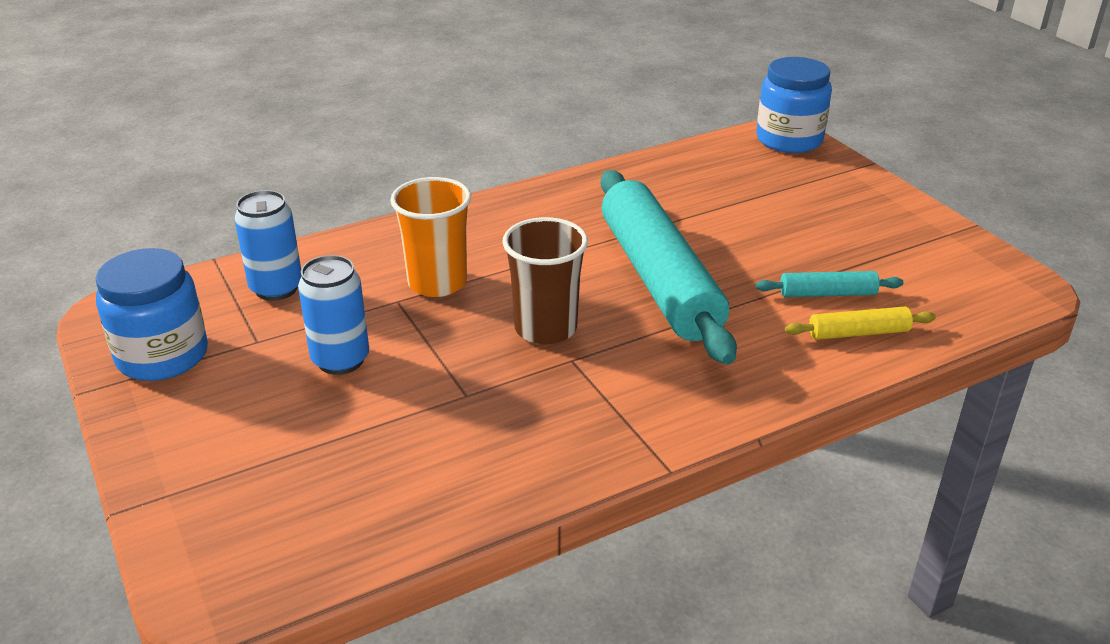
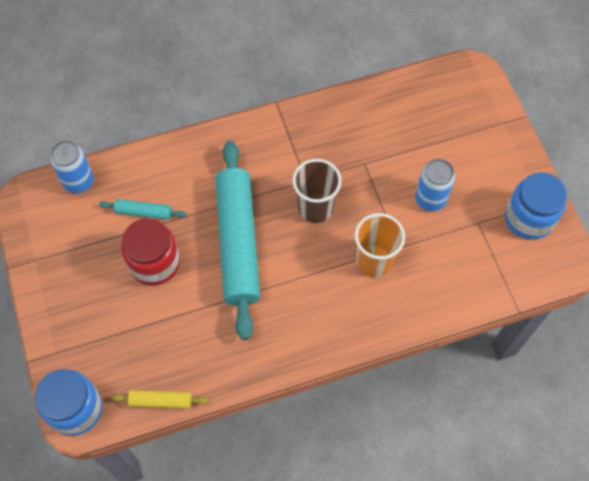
camera: 170 degrees left, 30 degrees up
(276, 288) = (473, 271): blue can -> blue can (79, 182)
(773, 248) = (154, 263): none -> red jar
(858, 333) = (144, 177): yellow rolling pin -> yellow rolling pin (161, 401)

